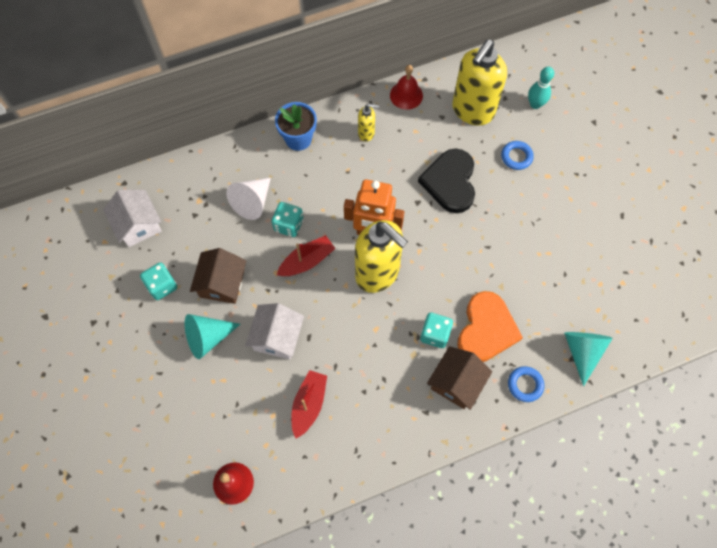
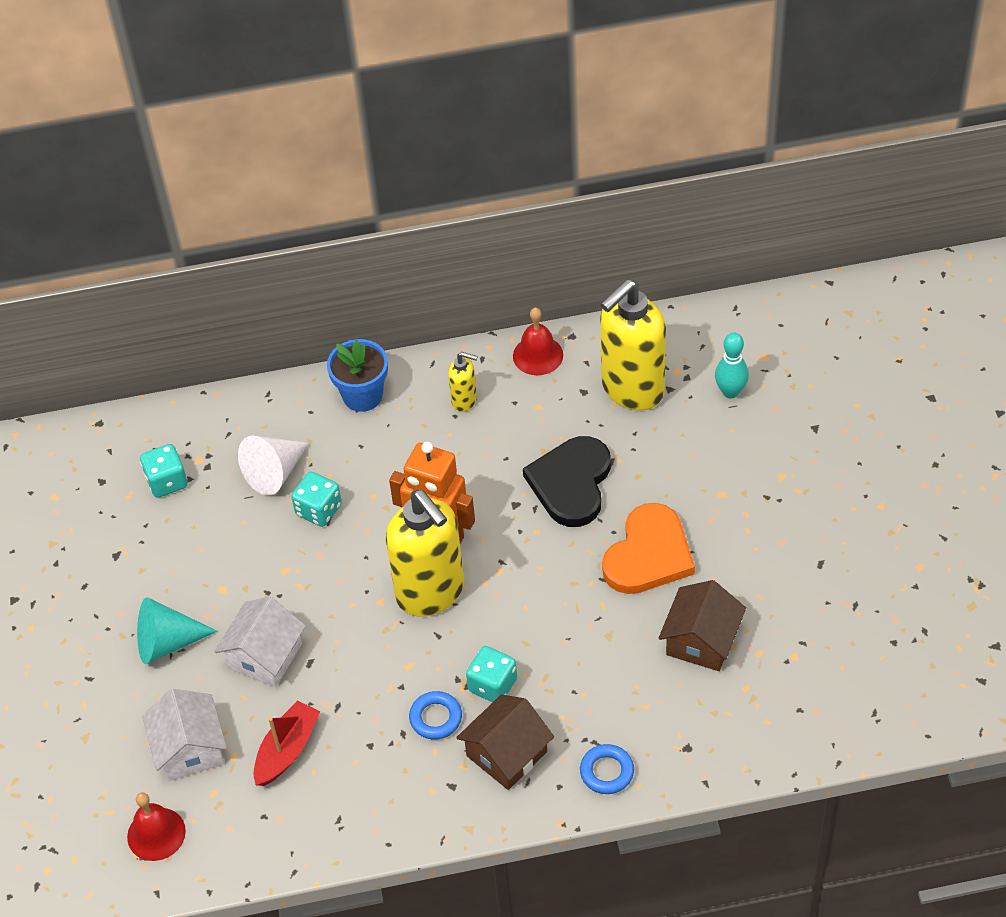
camera: 15 degrees right, 15 degrees down
(138, 225) = (106, 481): white house -> white house (190, 749)
(162, 286) = (120, 566): turquoise dice -> turquoise dice (167, 481)
(222, 283) = (204, 574): brown house -> brown house (701, 640)
(307, 261) = (332, 562): red boat -> none
(486, 329) = (570, 690): orange heart -> orange heart (648, 554)
(516, 157) = (681, 461): blue ring -> blue ring (436, 718)
(582, 351) = (705, 740): turquoise cone -> none

